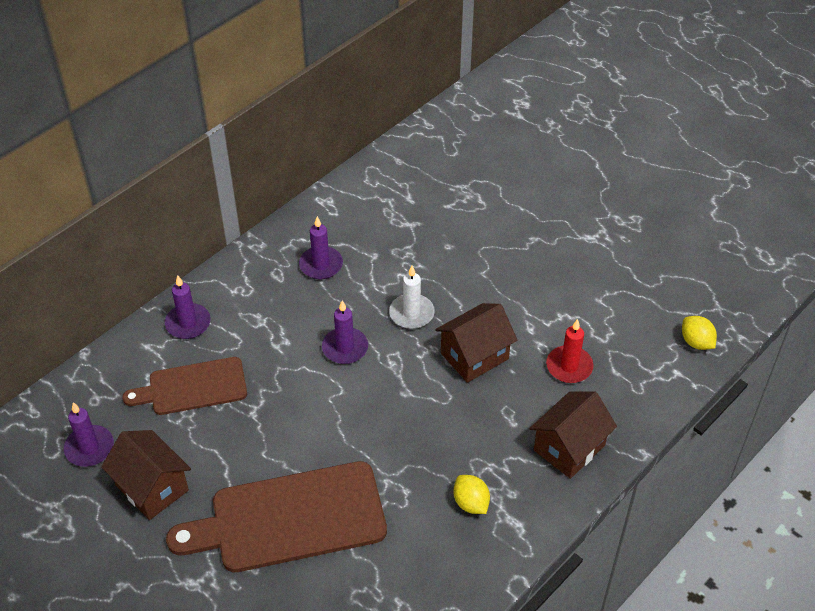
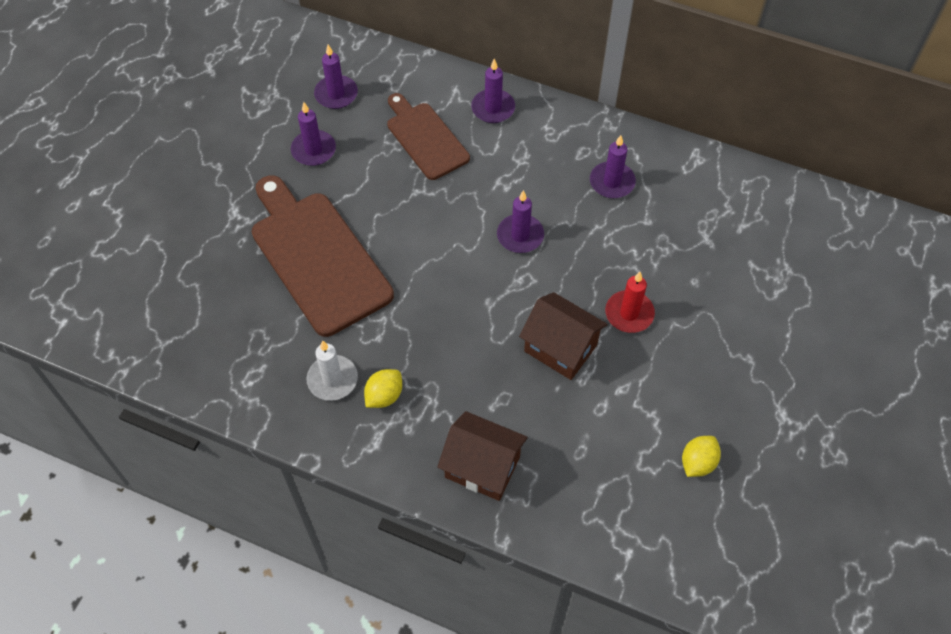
camera: 70 degrees right, 10 degrees up
(152, 487) = (313, 150): brown house -> purple candle
(411, 313) = (588, 277): white candle -> white candle (332, 379)
(569, 366) = (587, 440): red candle -> red candle (629, 313)
(696, 342) = (682, 565): yellow lemon -> yellow lemon (697, 463)

